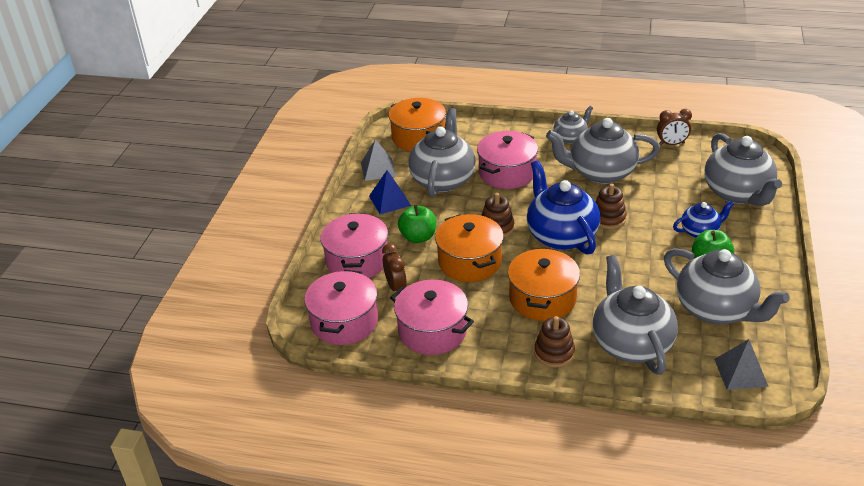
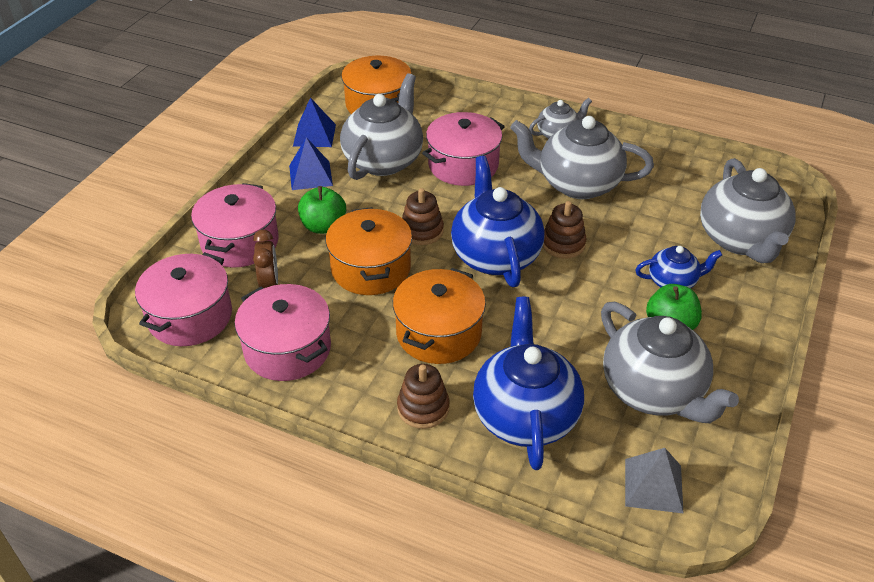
camera: 10 degrees right, 5 degrees up
(378, 169) = (314, 135): grey pyramid -> blue pyramid
(630, 343) = (525, 415): grey teapot -> blue teapot
(671, 144) = (680, 162): brown clock -> none

